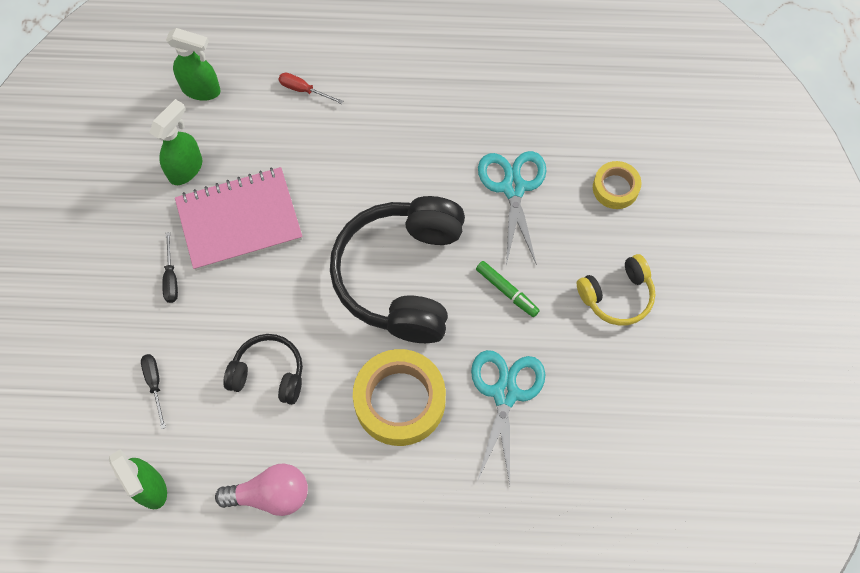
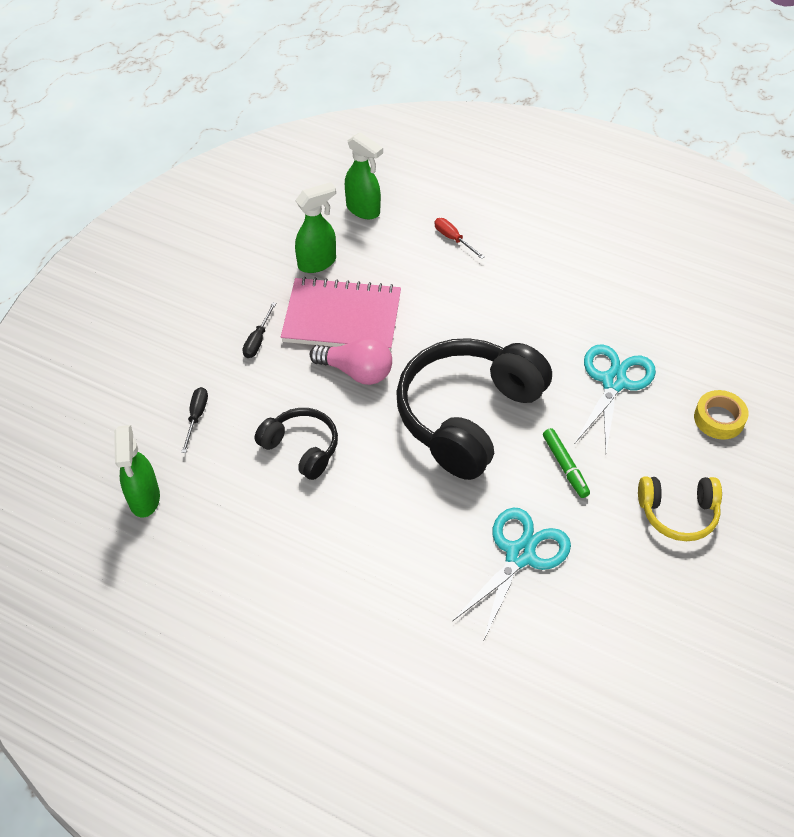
camera: 25 degrees right, 15 degrees down
(271, 495) = (248, 550): pink light bulb -> pink light bulb (357, 372)
(400, 401) = (412, 519): yellow tape -> none

